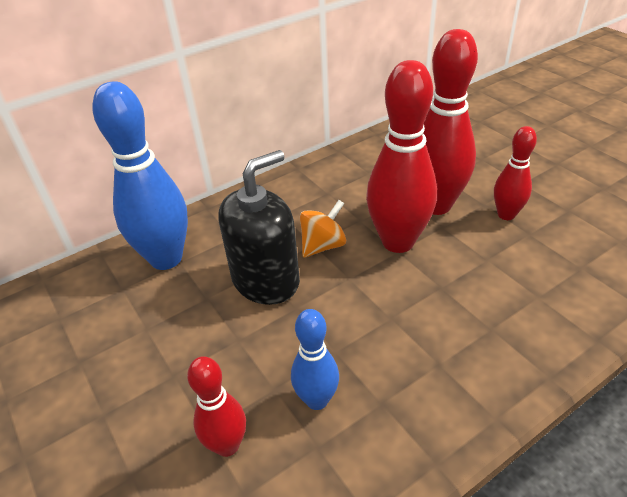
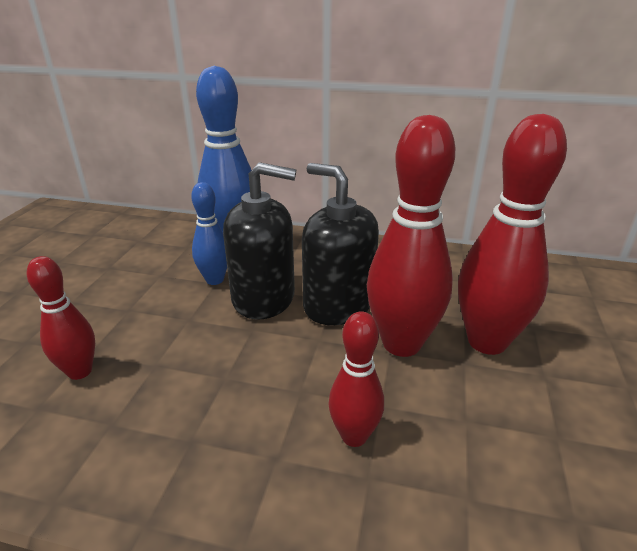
camera: 45 degrees right, 10 degrees down
(317, 400) = (161, 395): blue bowling pin -> blue bowling pin (215, 280)
(323, 245) = (338, 304): orange spinning top -> black soap dispenser
(506, 214) = (556, 400): red bowling pin -> red bowling pin (354, 436)

